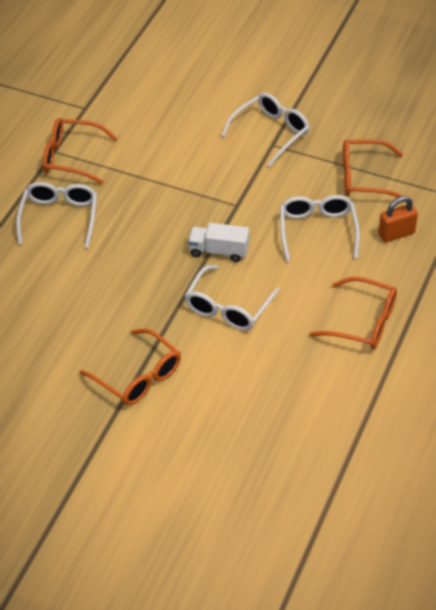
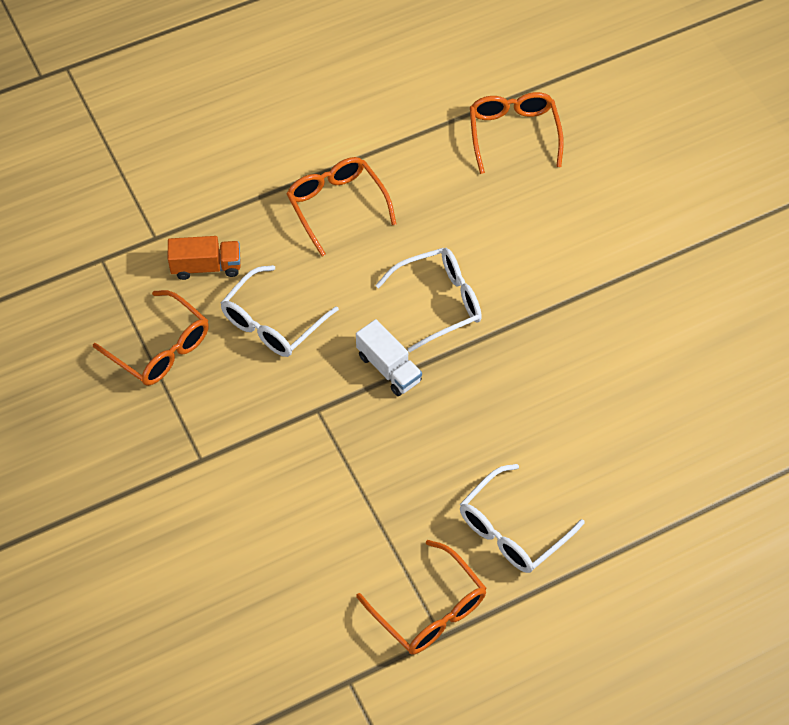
camera: 140 degrees left, 10 degrees up
(138, 377) = (583, 292): orange glasses -> orange glasses (513, 134)
(271, 133) = (184, 477): white glasses -> none
(396, 234) = (206, 267): orange padlock -> orange truck

